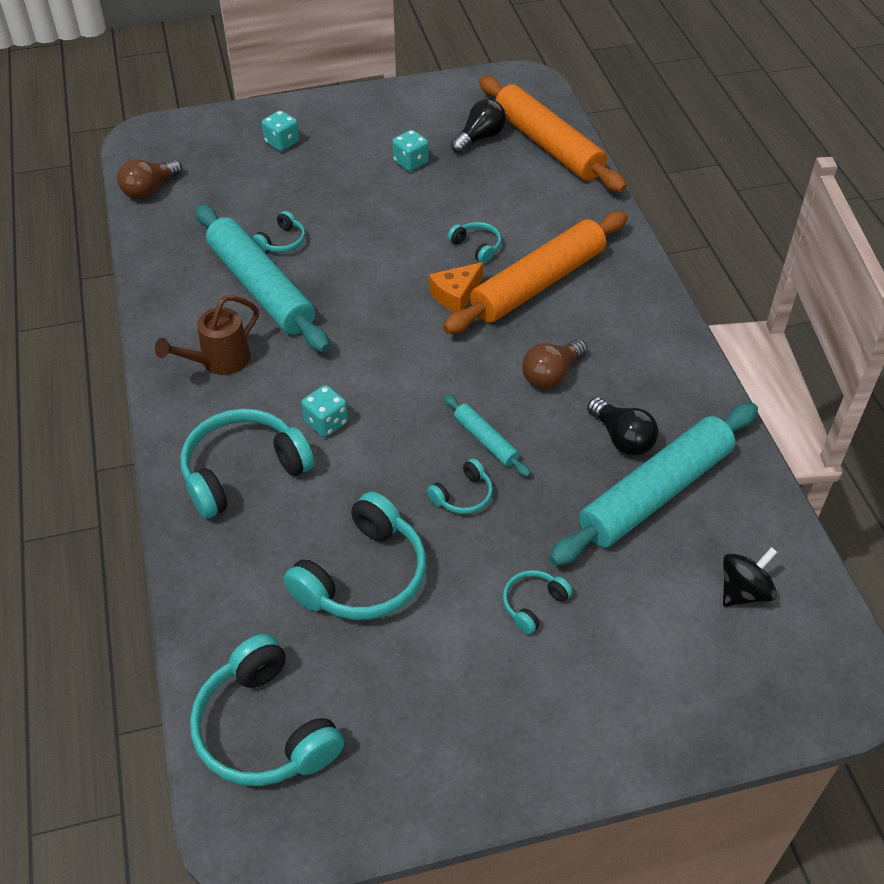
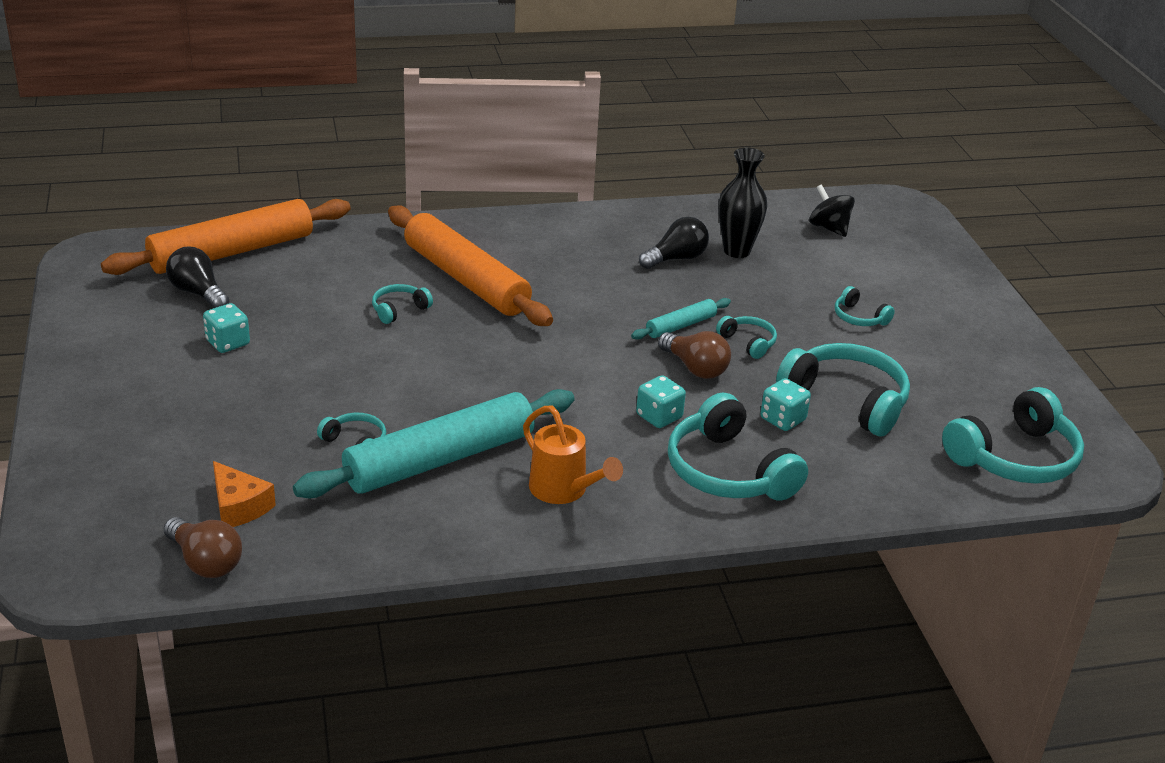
camera: 90 degrees left, 15 degrees down
(219, 361) = (563, 490): brown watering can -> orange watering can
(282, 142) = (141, 441): turquoise dice -> turquoise dice (782, 419)
(456, 295) = (475, 328): orange cheese -> orange cheese (239, 506)
(551, 375) = (596, 284): brown light bulb -> brown light bulb (695, 368)
(655, 493) = (736, 251): turquoise rolling pin -> black vase

